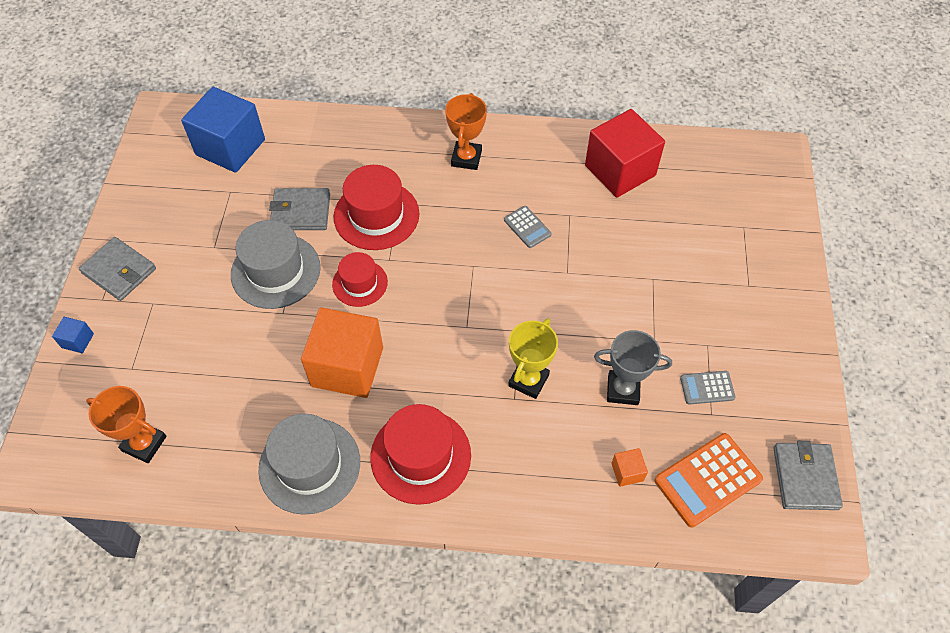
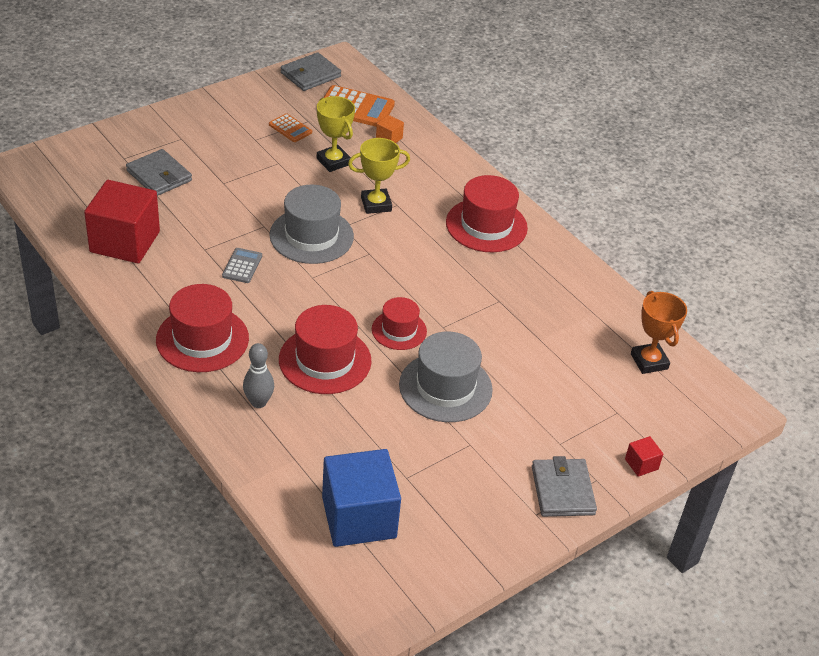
camera: 135 degrees left, 15 degrees down
(77, 340) = (641, 464): blue cube -> red cube
(301, 212) = (374, 411): grey wallet -> grey wallet (159, 176)
(309, 465) = (556, 271): grey hat -> grey hat (311, 236)
(347, 367) = (471, 295): orange cube -> none
(375, 154) = (258, 402): none -> grey bowling pin
(466, 158) = (202, 339): orange trophy -> red hat
(623, 390) = (333, 161): grey trophy -> yellow trophy
(707, 388) = (290, 128): grey calculator -> orange calculator

